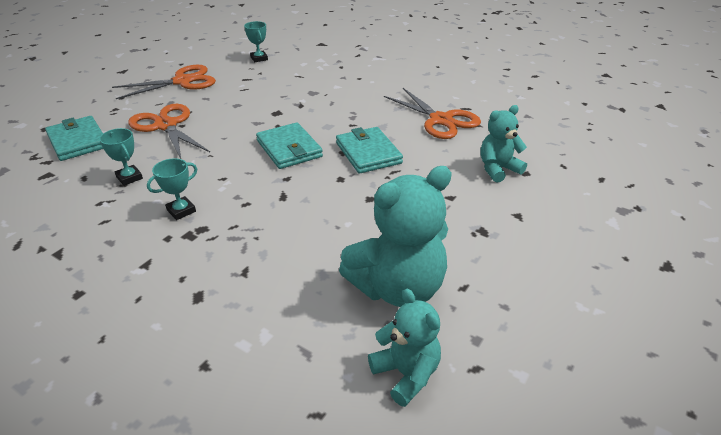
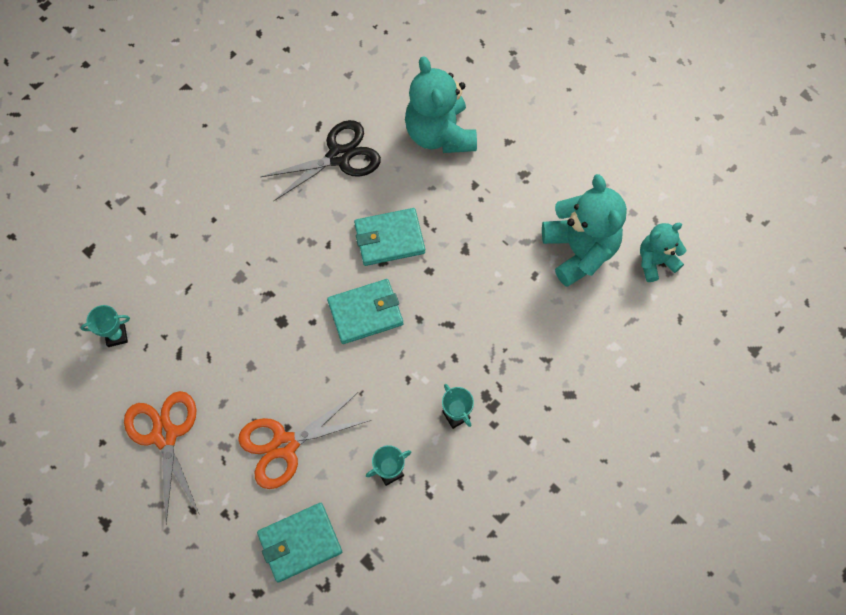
camera: 80 degrees left, 30 degrees up
(441, 120) = (339, 157): orange scissors -> black scissors
(498, 169) = (440, 134): turquoise teddy bear -> turquoise teddy bear, size x1.71

